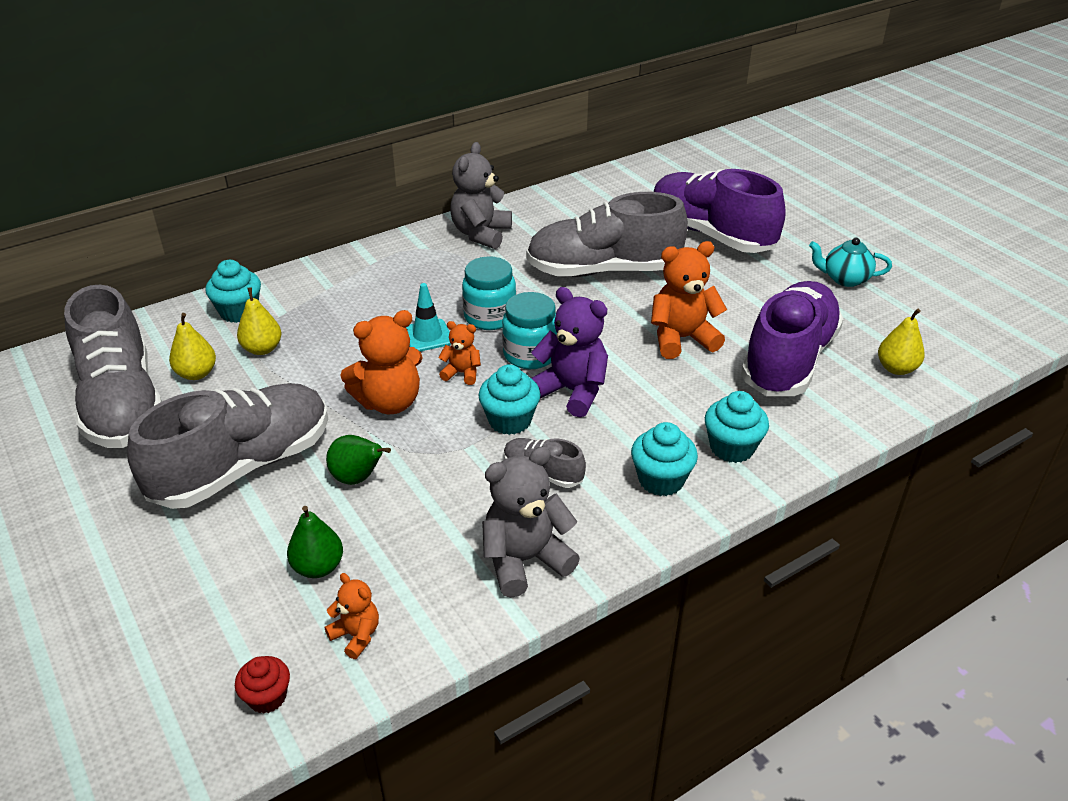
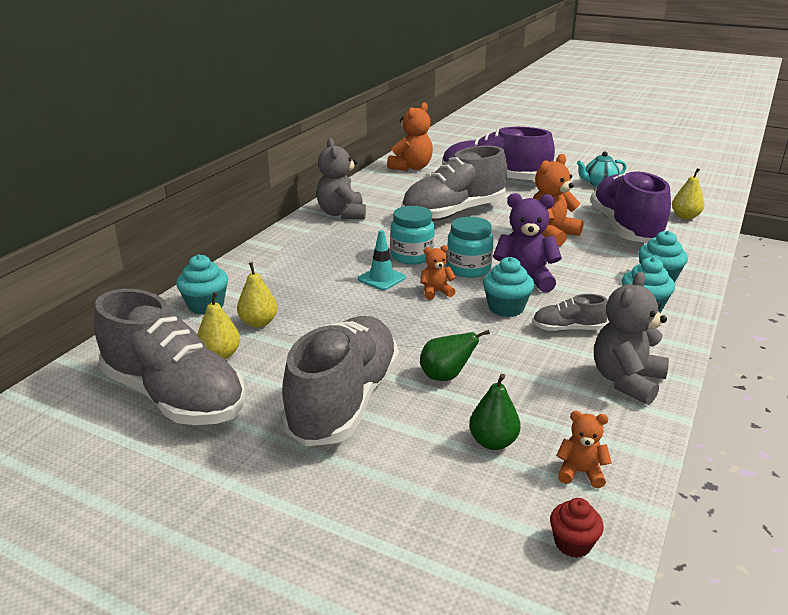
camera: 30 degrees left, 10 degrees down
(389, 402) = (406, 324): orange teddy bear -> orange teddy bear (411, 167)

